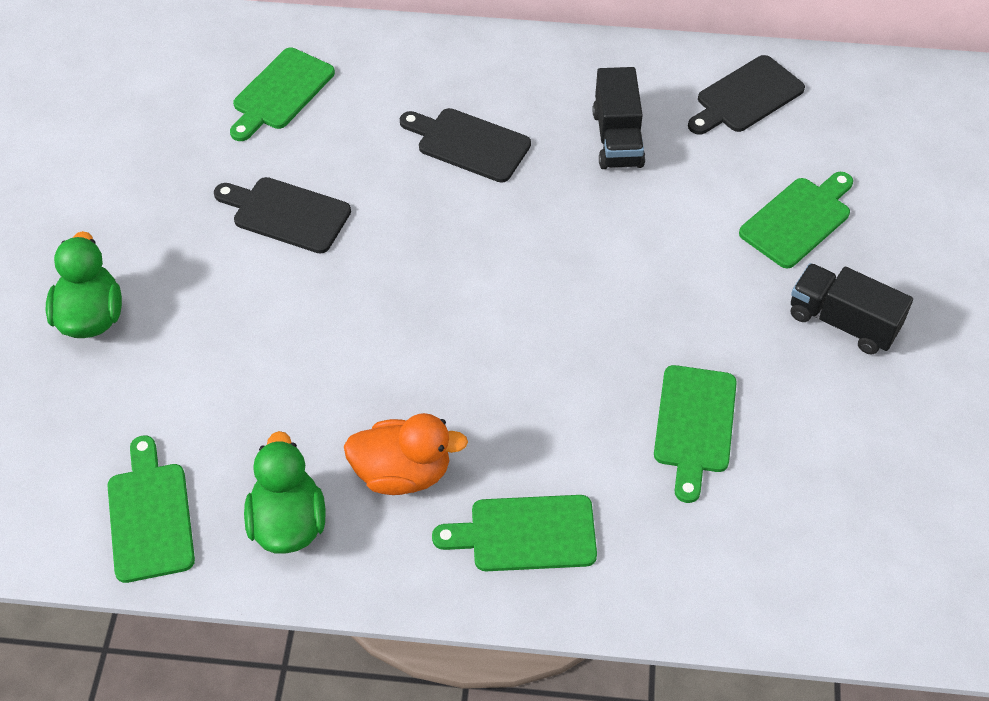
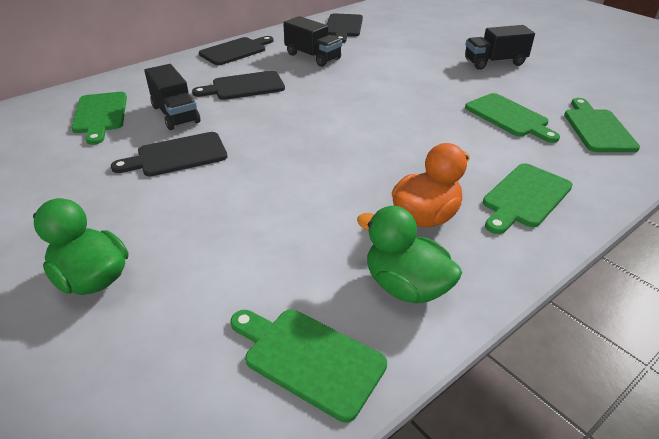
camera: 45 degrees left, 15 degrees down
(349, 144) = (175, 114): none -> black truck
(539, 61) = (235, 51): none -> black cutting board
(798, 220) = (425, 46): green cutting board -> green cutting board (597, 128)

